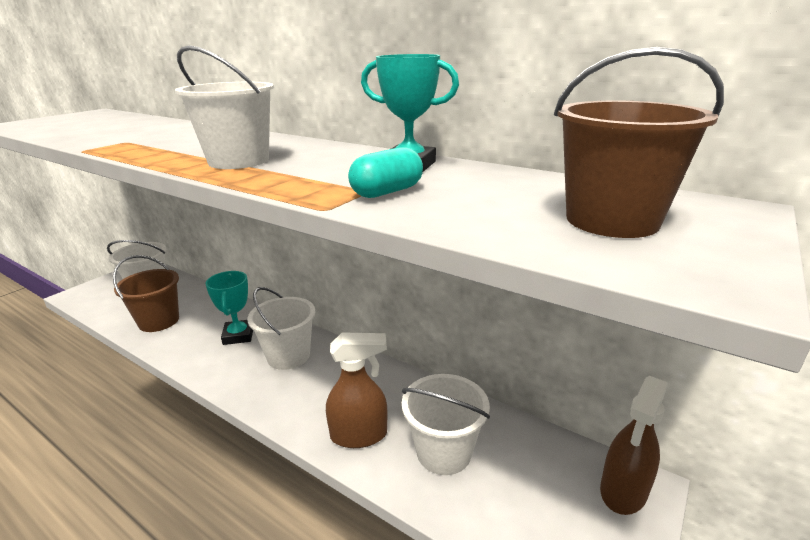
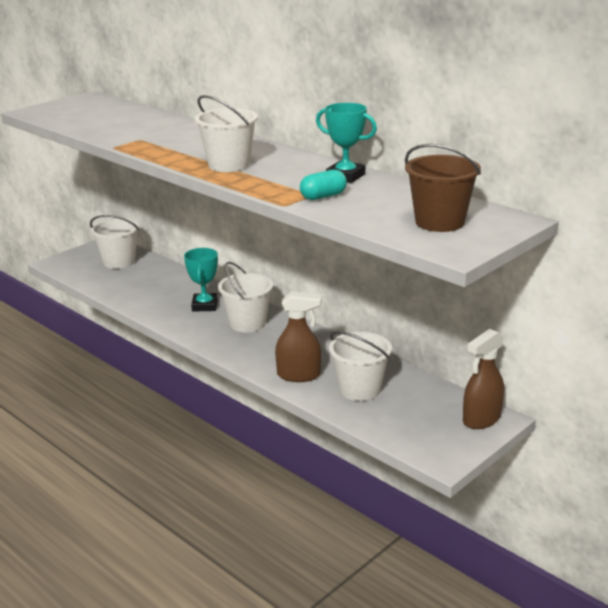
camera: 10 degrees right, 0 degrees up
(159, 321) = (134, 289): brown bucket -> none

